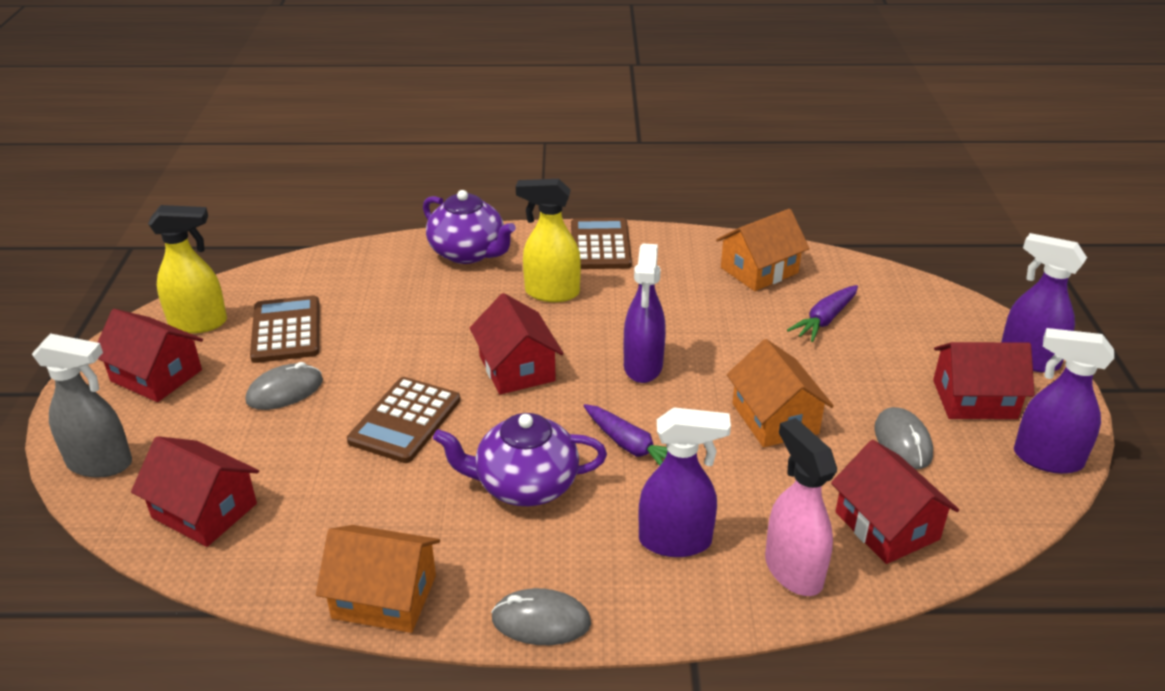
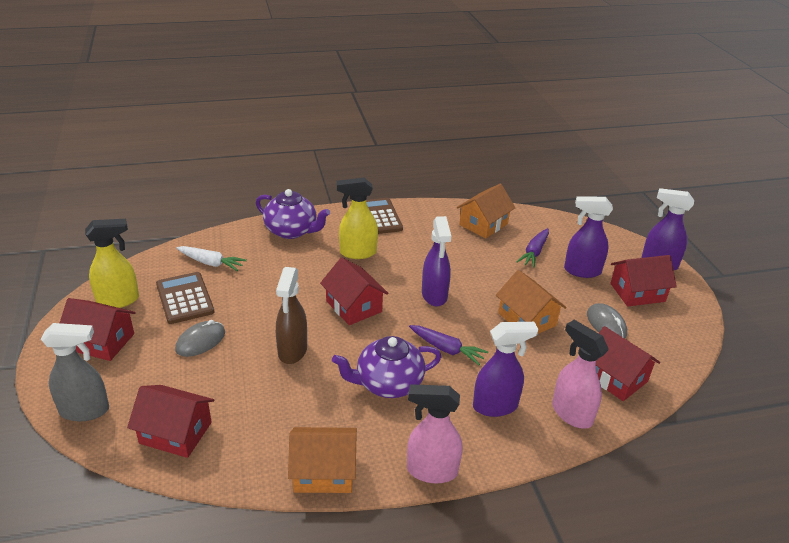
camera: 15 degrees left, 0 degrees up
(339, 286) = (211, 263): none -> white carrot
(405, 420) = (292, 351): brown calculator -> brown spray bottle
(541, 621) = (431, 471): grey mouse -> pink spray bottle
(1046, 459) = (689, 324): purple spray bottle -> purple spray bottle (581, 271)

